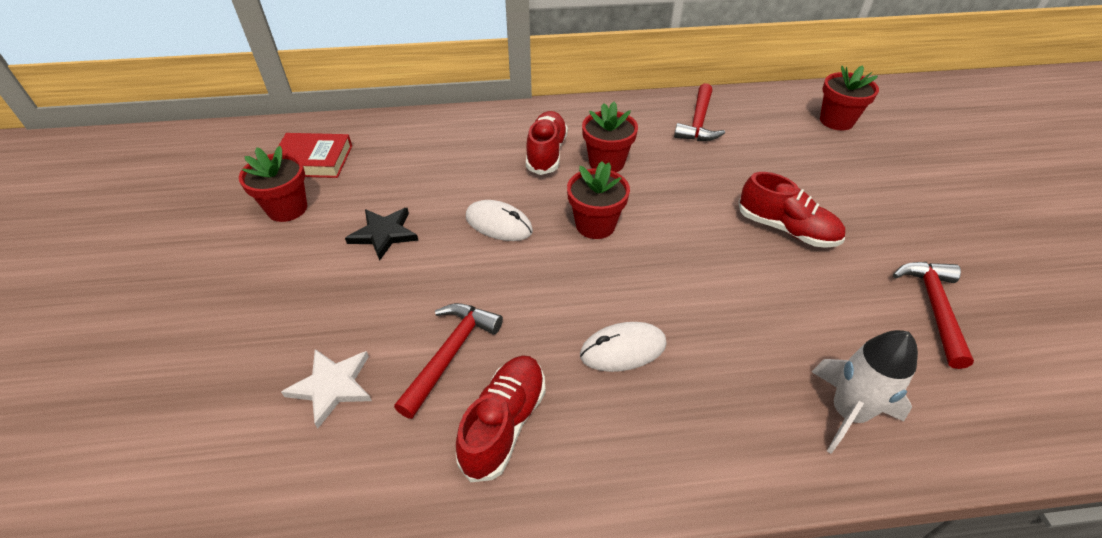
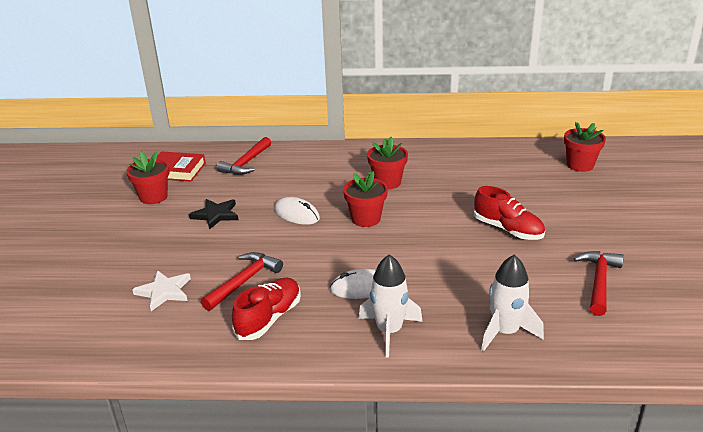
camera: 10 degrees right, 15 degrees down
(546, 153) = (344, 174): red shoe -> none
(687, 429) = (389, 331): none -> white rocket
(698, 122) = (468, 161): red hammer -> red hammer (246, 163)

